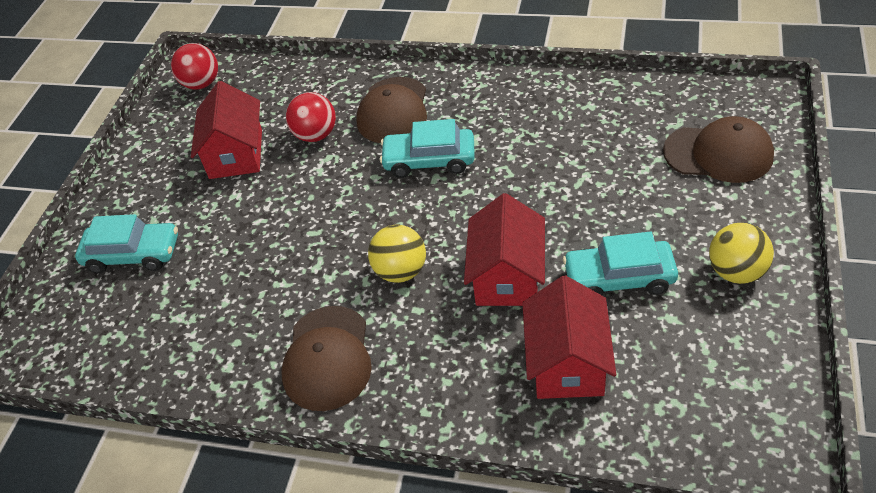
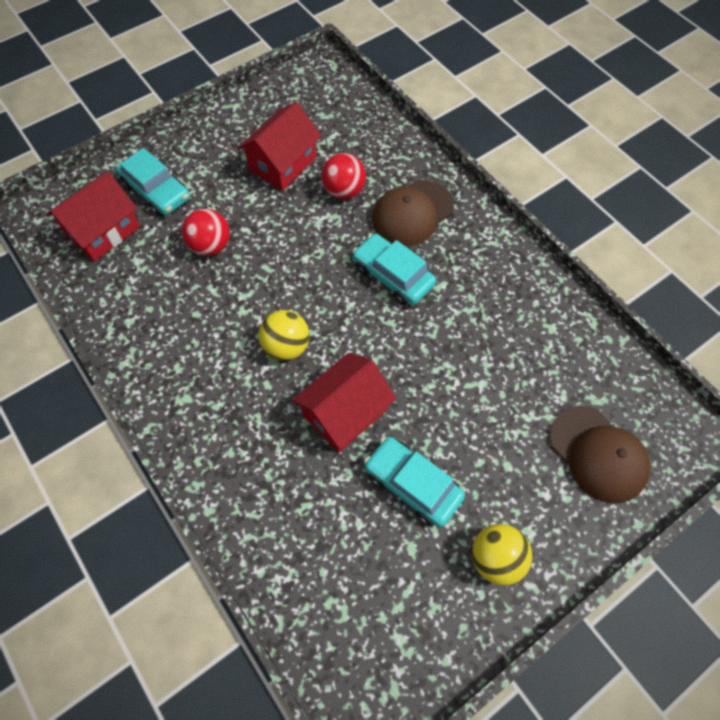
camera: 35 degrees right, 15 degrees up
(201, 84) = (317, 87): red ball -> red ball (210, 246)
(327, 358) = (184, 369): brown cap -> none
(567, 362) = (312, 512): red house -> red house (103, 231)

